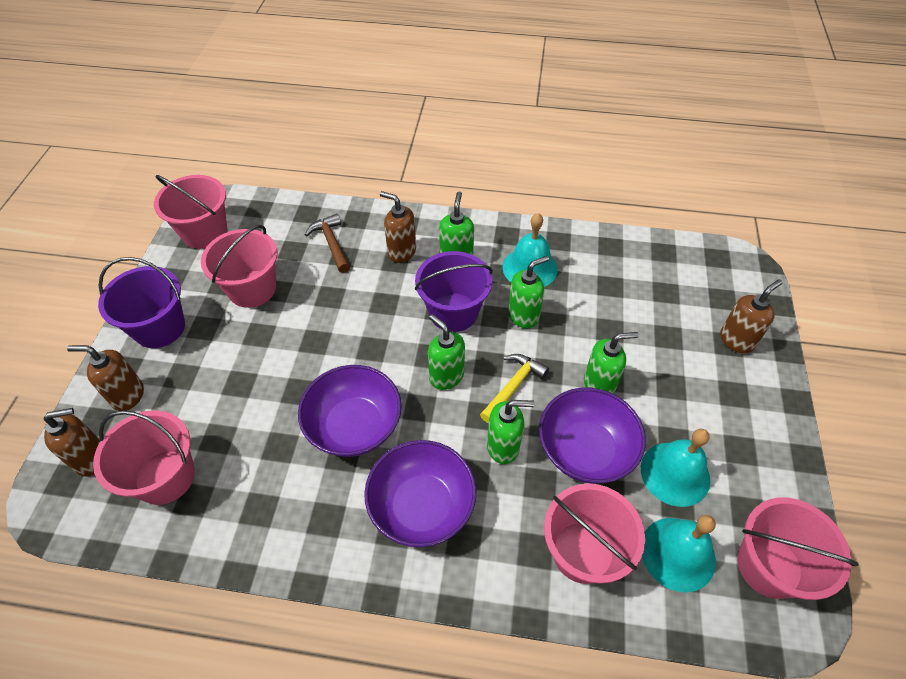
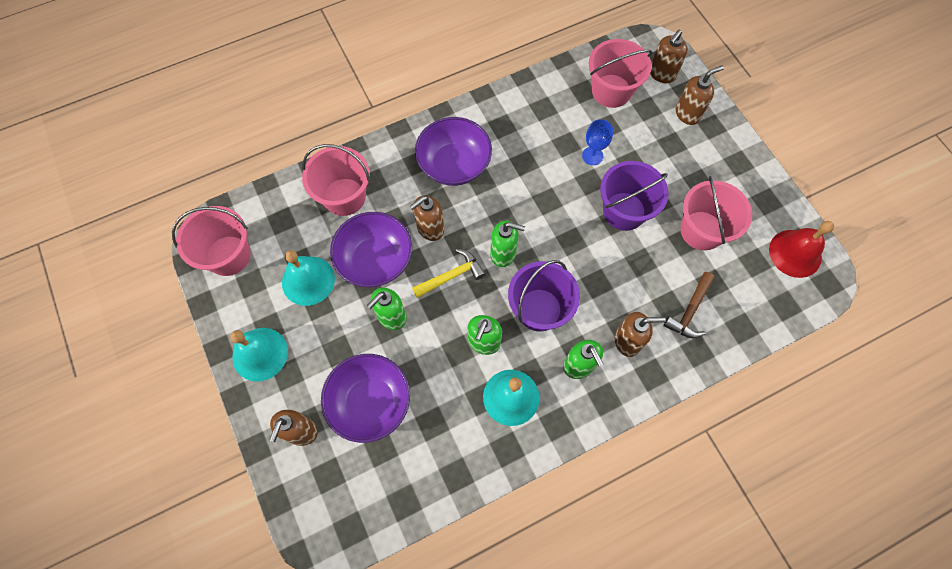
camera: 145 degrees right, 15 degrees up
(159, 328) = (725, 163): purple bucket -> purple bucket (624, 211)
(205, 232) = (795, 253): pink bucket -> red bell
(267, 415) = (592, 156): none -> blue goblet
(331, 243) = (690, 311): brown hammer -> brown hammer turned 90 degrees clockwise
(354, 426) = (534, 183): purple bowl -> purple bowl (370, 402)
(503, 446) = (430, 229): green soap dispenser -> brown soap dispenser
(513, 386) = (452, 276): yellow hammer -> yellow hammer turned 120 degrees counterclockwise
(677, 553) = (287, 229): turquoise bell -> turquoise bell (260, 354)

